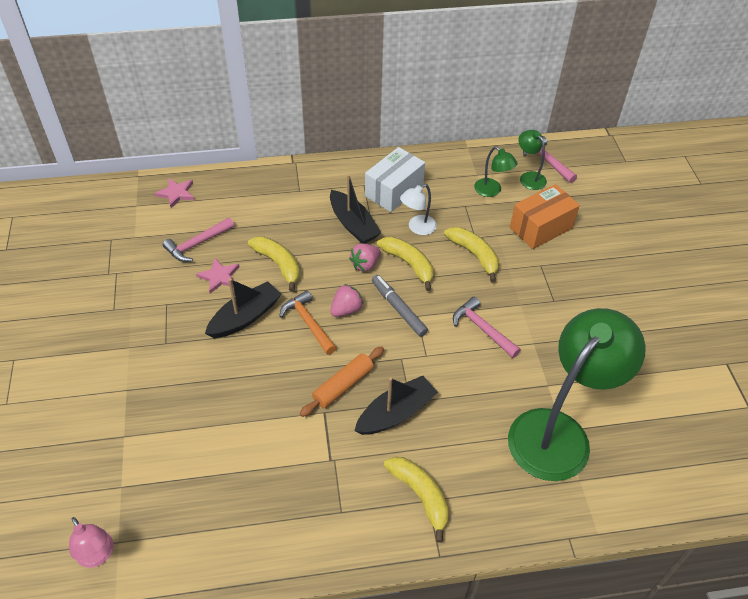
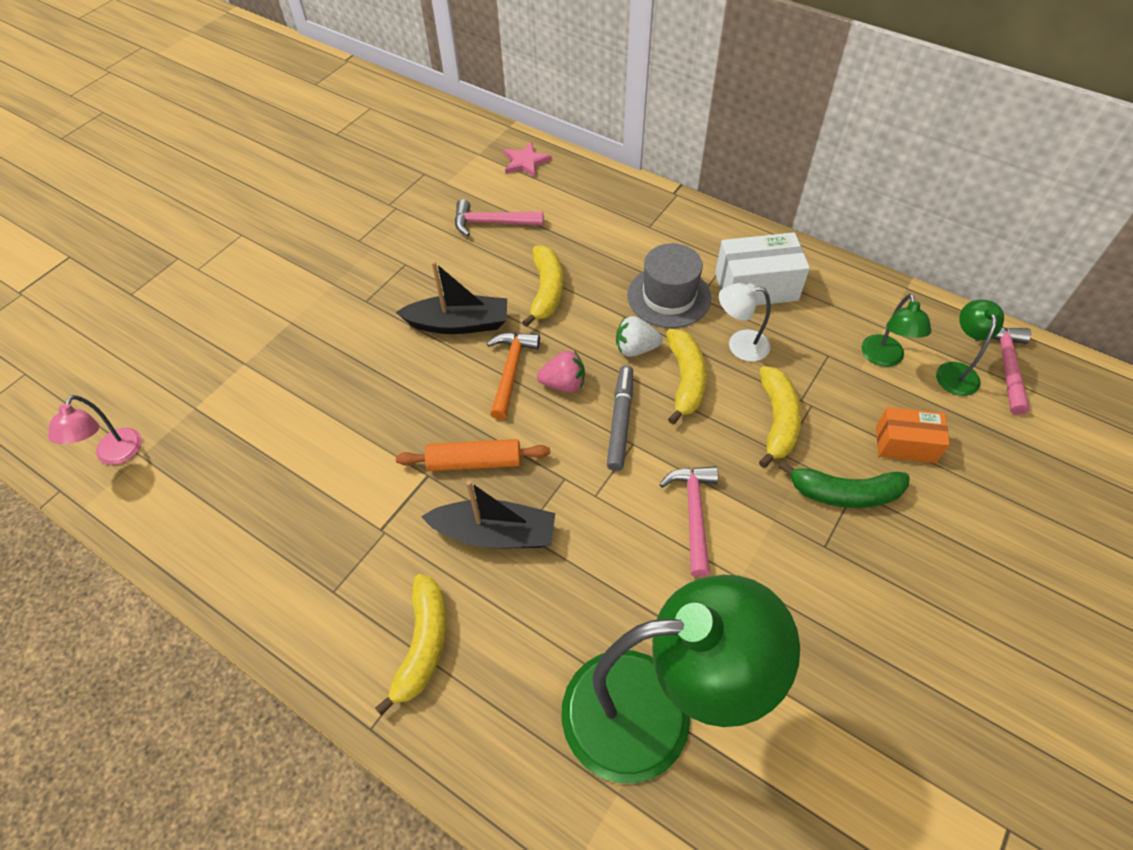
camera: 45 degrees right, 5 degrees up
(219, 277) = (478, 268): pink star -> none
(353, 224) = (669, 296): black boat -> grey hat
(365, 265) = (635, 348): pink strawberry -> white strawberry
(538, 269) = (844, 493): none -> green banana
(541, 228) = (905, 444): orange box -> orange box, size x0.66

